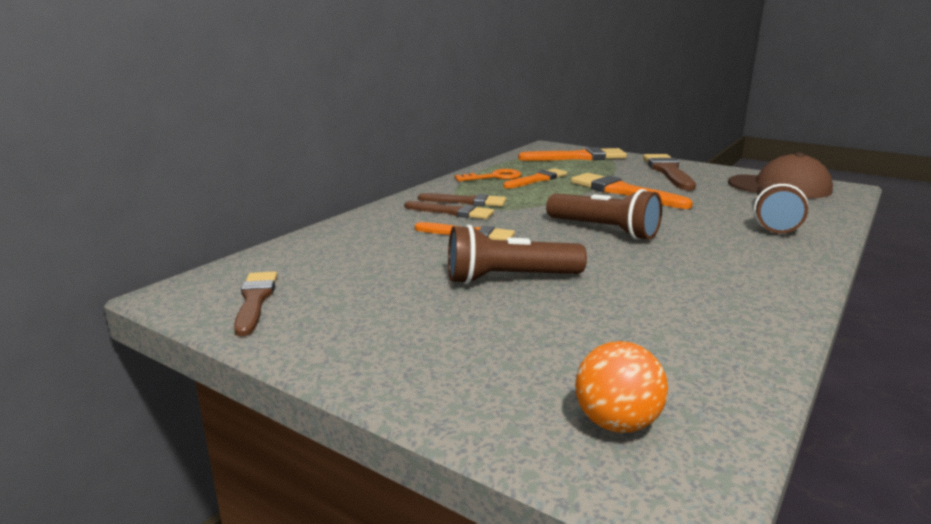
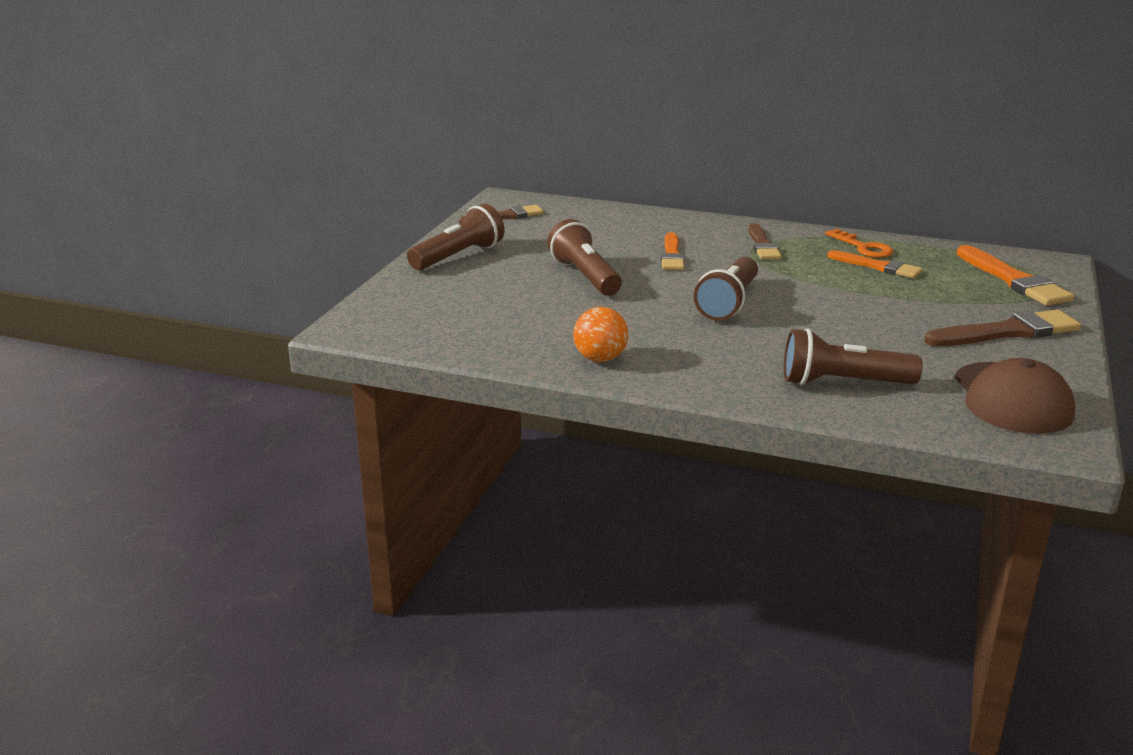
camera: 75 degrees right, 5 degrees up
(386, 350) = (458, 256): none -> brown flashlight
(452, 212) = (725, 243): brown brush -> none
(616, 423) = (402, 315): orange ball -> orange ball (600, 359)
(623, 192) = (876, 308): orange brush -> none

